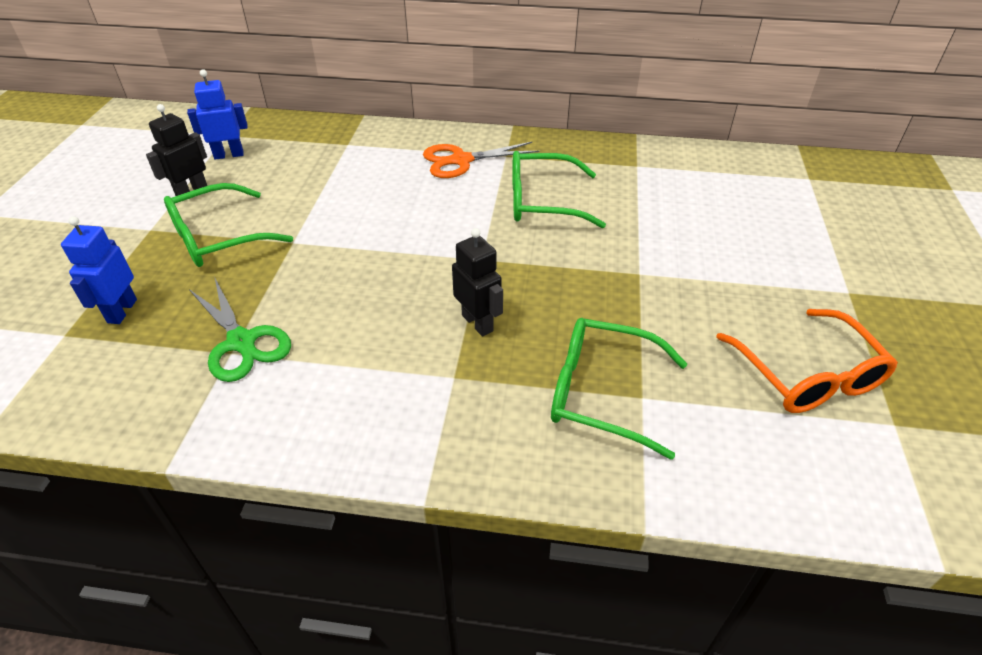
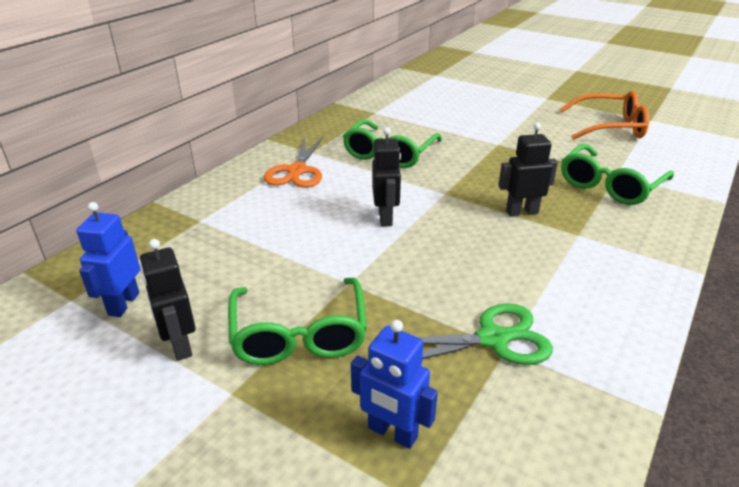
camera: 65 degrees left, 10 degrees down
(408, 234) = (385, 217): none -> black robot

